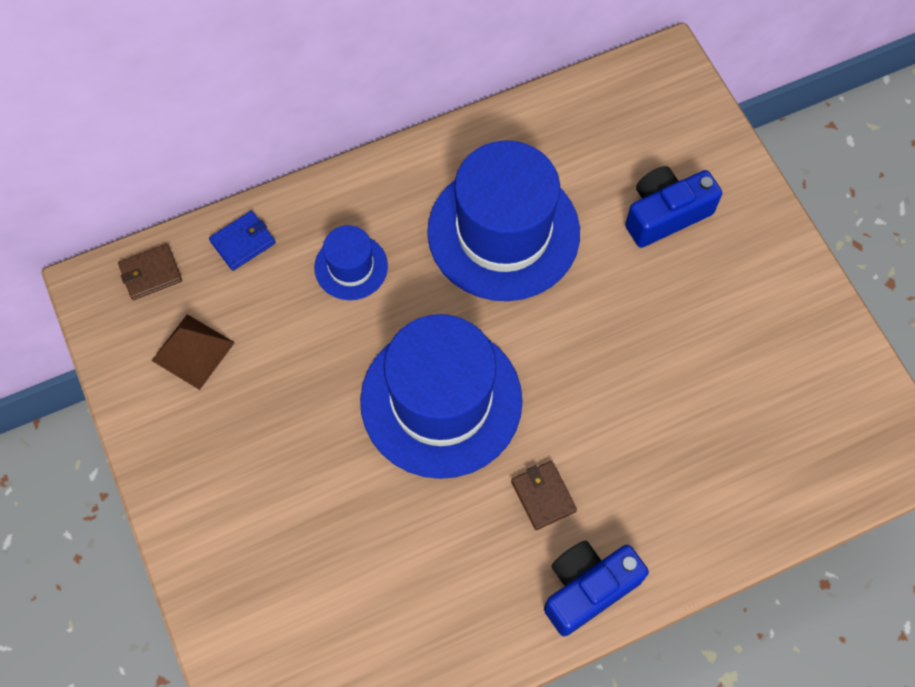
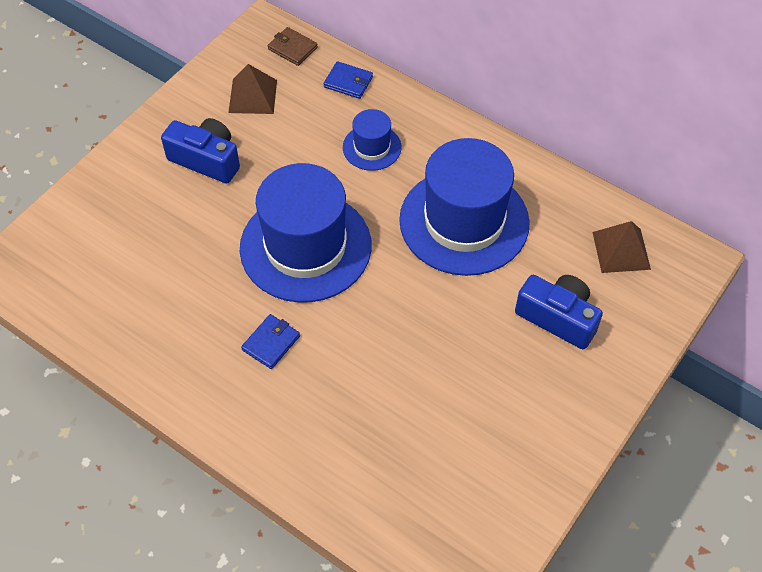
camera: 60 degrees right, 10 degrees down
(543, 496) = (271, 343): brown wallet -> blue wallet
(587, 588) = (216, 404): blue camera -> blue camera (206, 160)
(621, 116) = (621, 250): none -> brown pyramid

